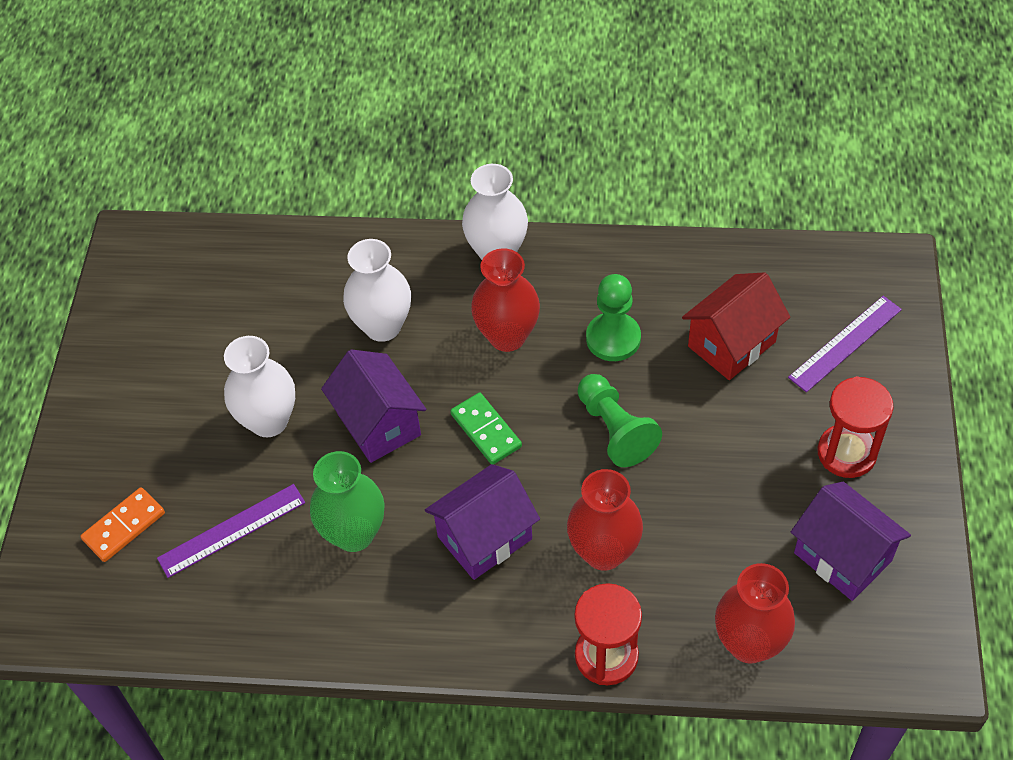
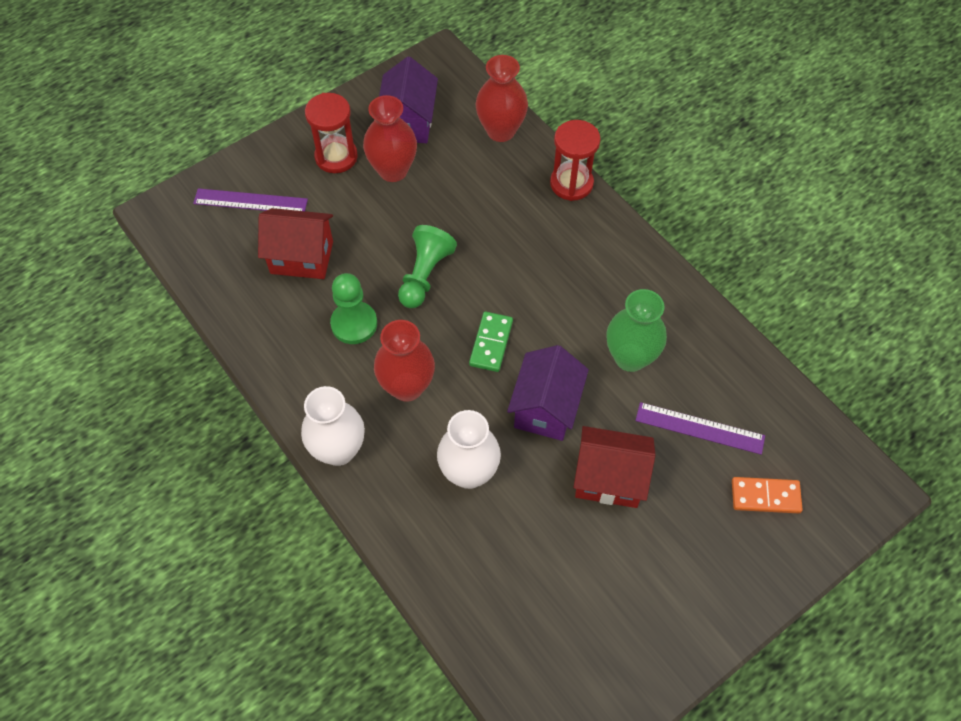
camera: 135 degrees left, 5 degrees up
(269, 421) = (609, 479): white vase -> red house
(485, 538) = (562, 288): purple house -> none
(604, 552) = (512, 225): red vase -> red vase (393, 170)

